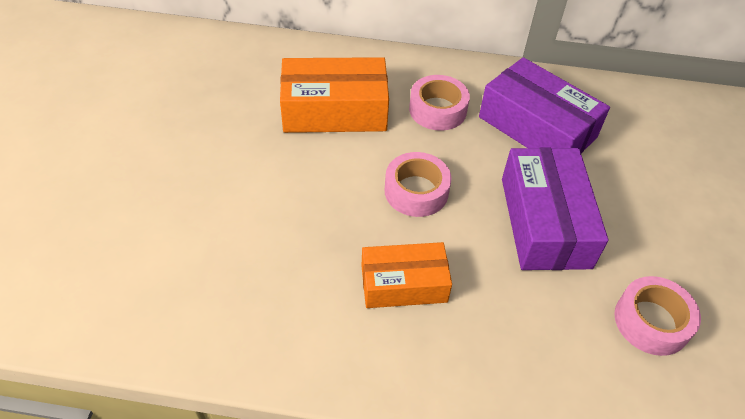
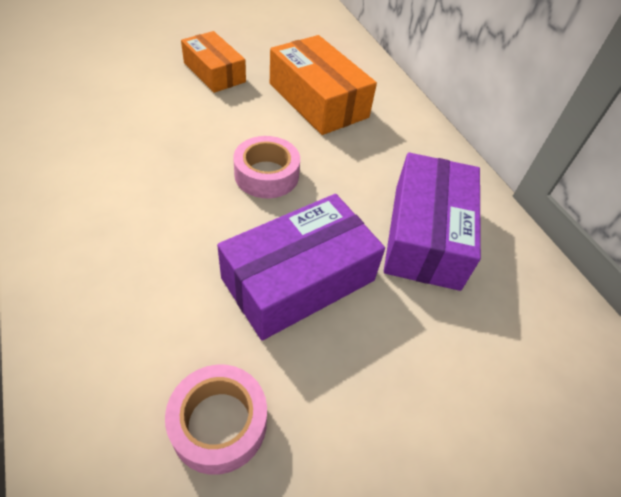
camera: 55 degrees right, 0 degrees up
(404, 284) = (155, 200): orange box -> orange box (214, 72)
(437, 110) = (378, 157): pink tape -> none

